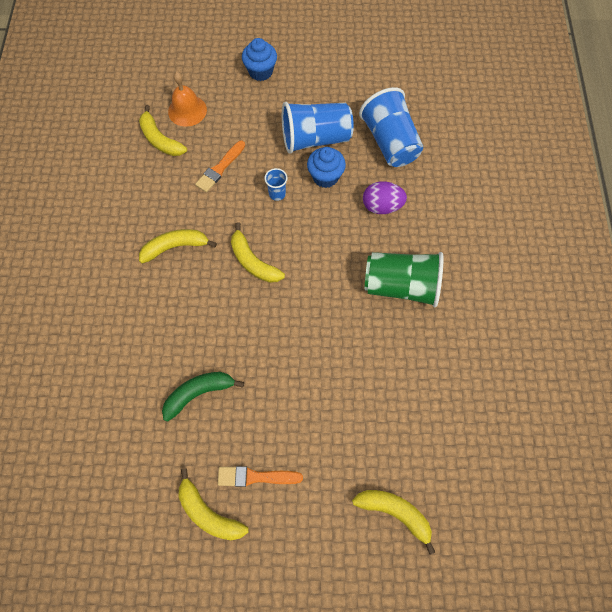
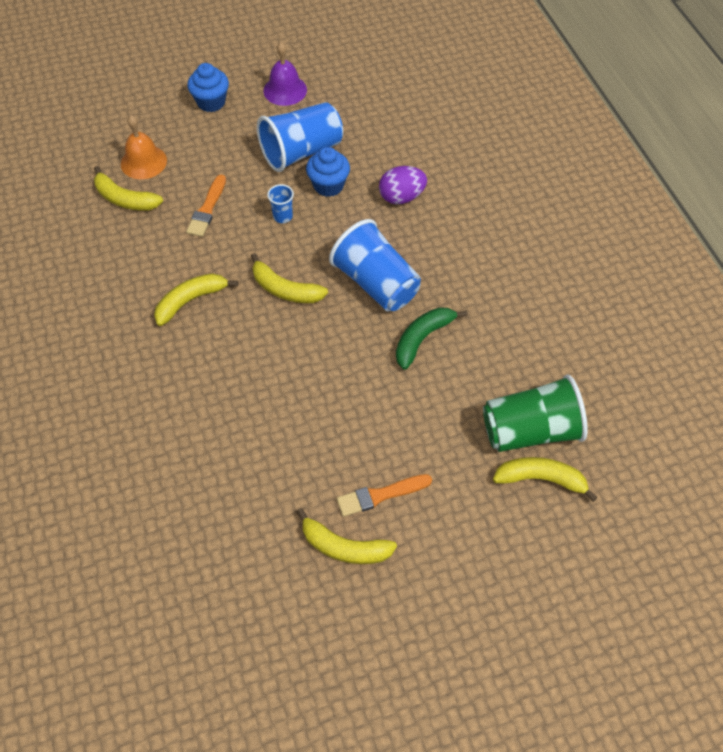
camera: 20 degrees left, 10 degrees down
(199, 393) = (281, 435): green banana -> green banana (422, 338)
(324, 77) = (285, 90): none -> purple bell
(390, 142) = (383, 134): blue cup -> blue cup (376, 283)
(401, 286) = (455, 266): green cup -> green cup (530, 431)

